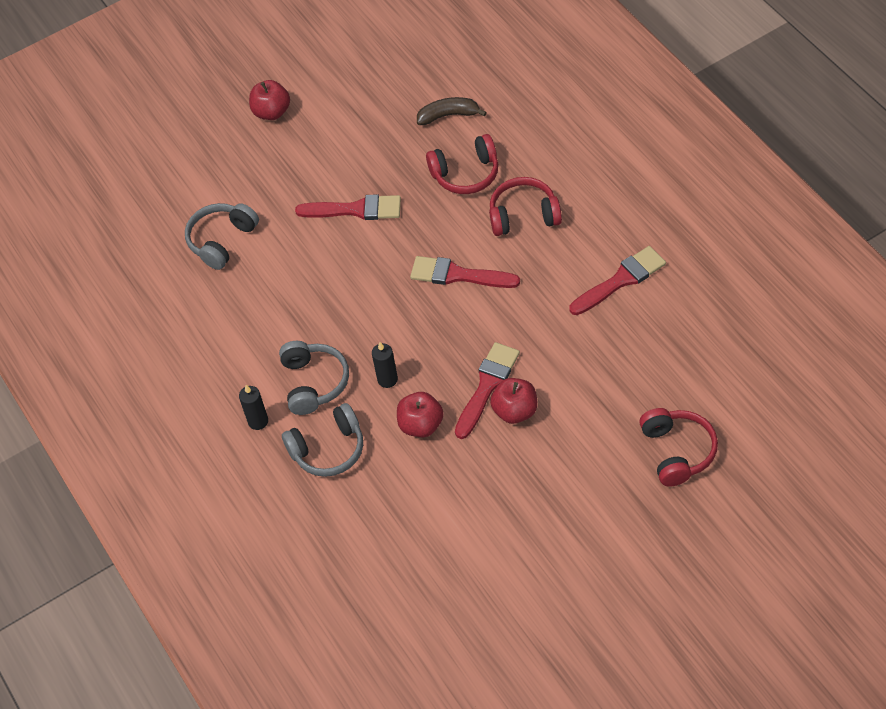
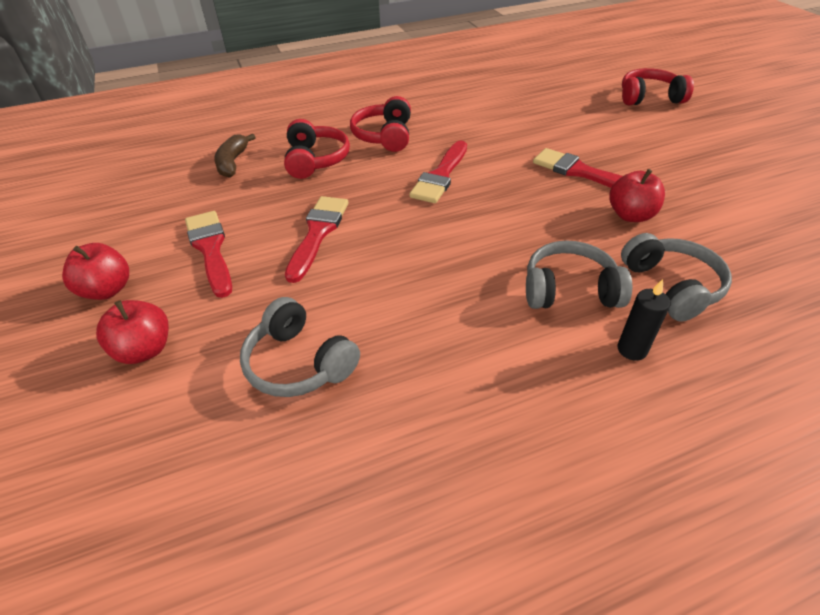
camera: 85 degrees left, 10 degrees down
(387, 379) = (568, 232): black candle -> none
(515, 411) = (611, 161): red apple -> red apple (144, 350)
(621, 280) = (475, 102): red brush -> red brush (210, 249)

